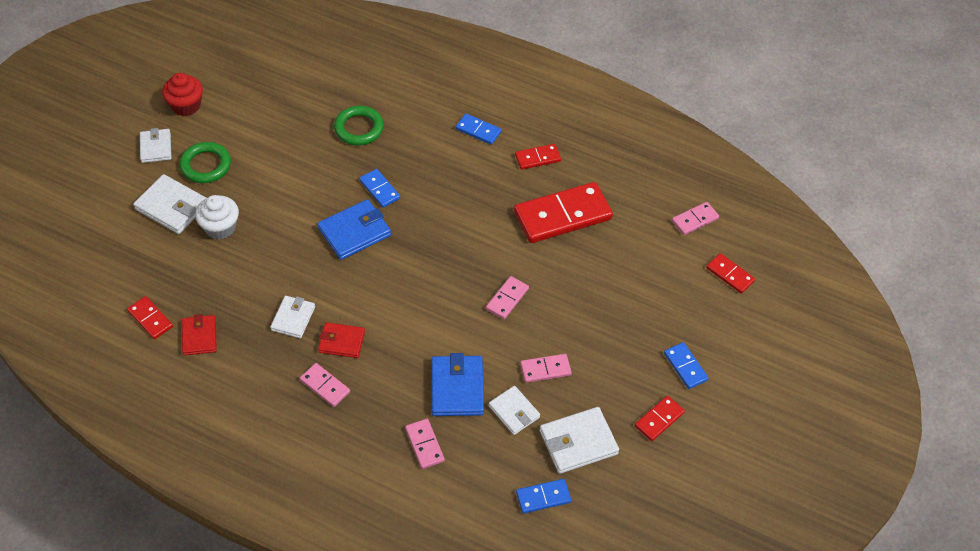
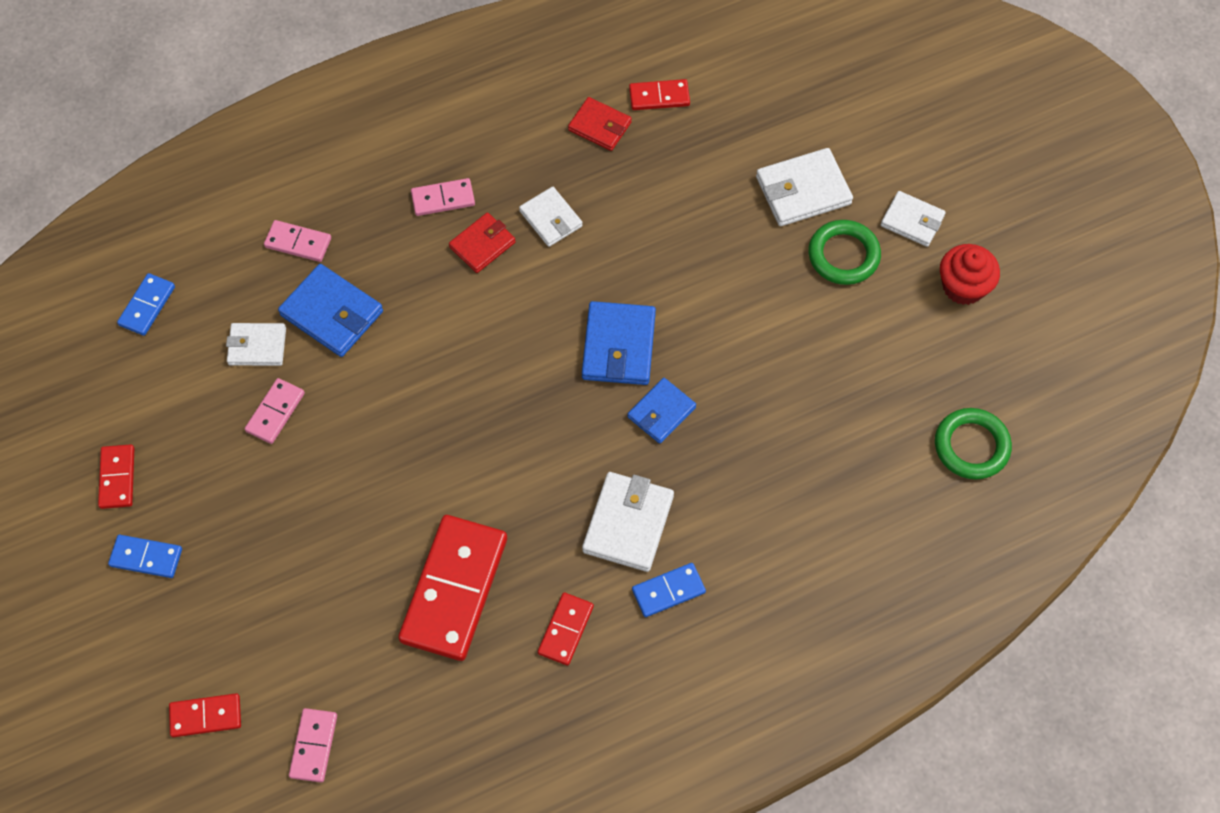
camera: 130 degrees right, 10 degrees up
(220, 227) = (735, 220): white cupcake -> none
(359, 128) = (780, 452): green ring -> green ring (971, 446)
(379, 189) = (661, 412): blue domino -> blue wallet
(507, 299) = (394, 439): pink domino -> none
(578, 442) = (169, 380): white wallet -> white wallet (628, 523)

